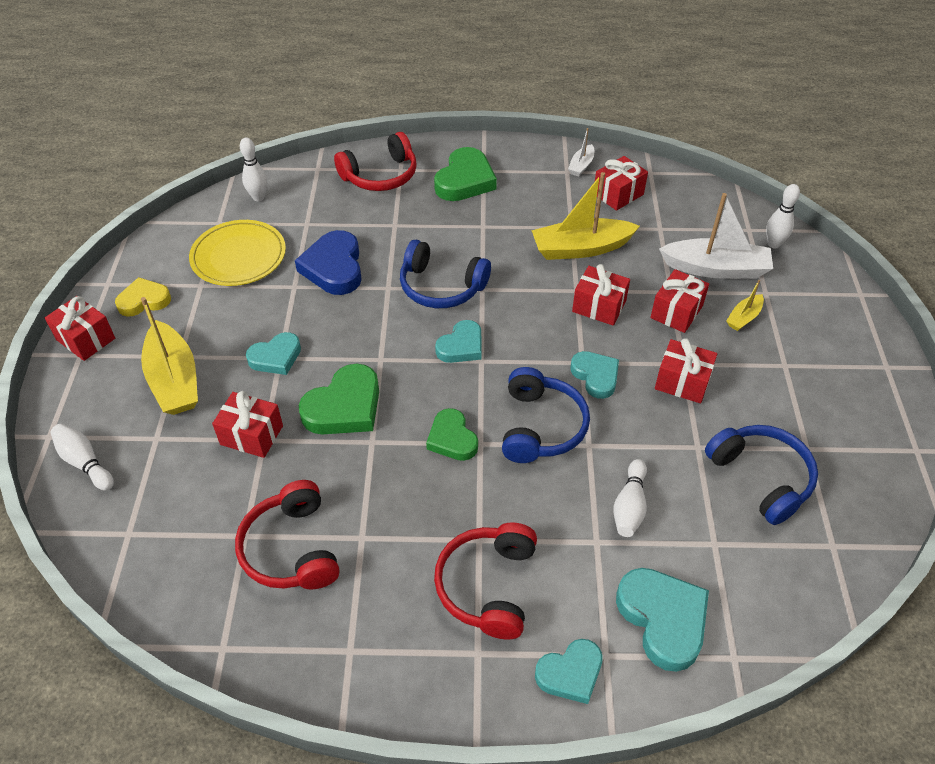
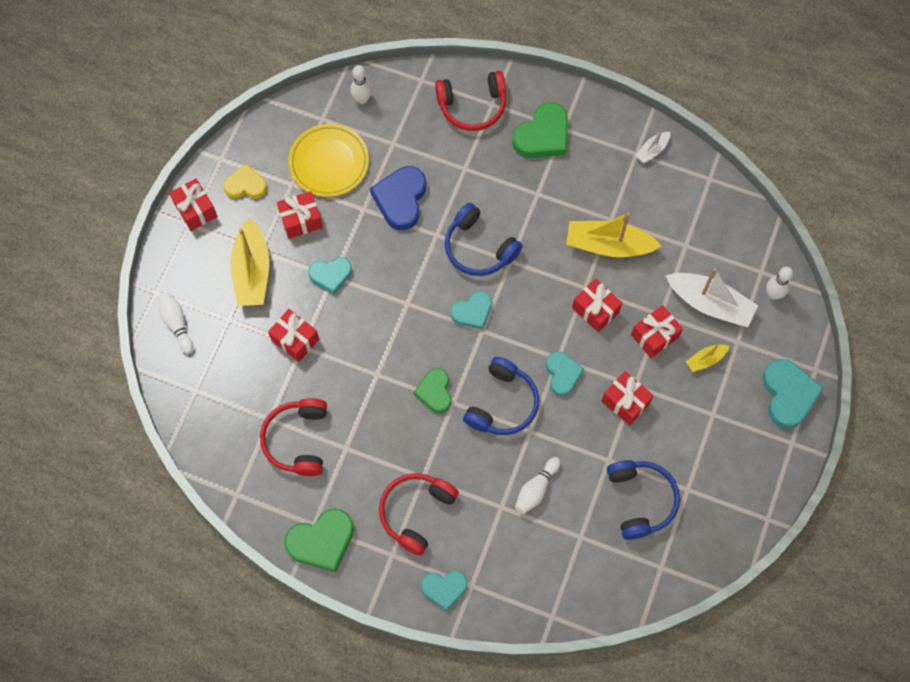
camera: 20 degrees right, 20 degrees up
(344, 407) = (367, 338): green heart -> green heart (322, 541)
(618, 194) = (668, 195): red gift -> red gift (301, 220)
(663, 619) = (519, 575): turquoise heart -> turquoise heart (788, 395)

